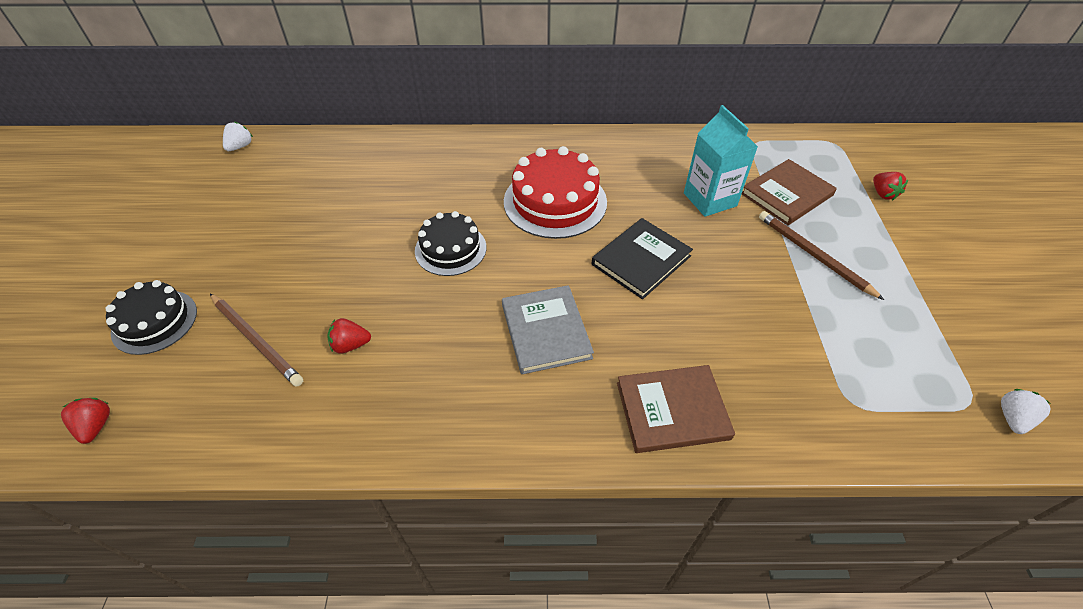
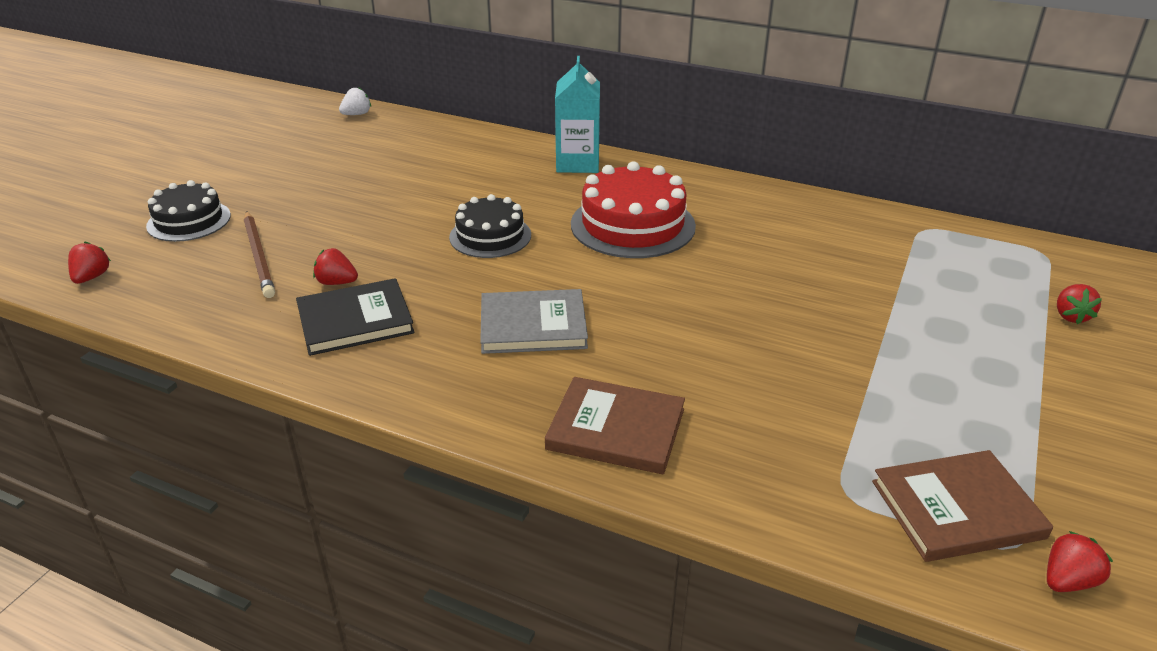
camera: 25 degrees right, 15 degrees down
(545, 331) = (533, 325): grey book -> grey book turned 75 degrees clockwise
(641, 260) = (689, 296): black book -> black book (355, 320)
(710, 199) = (820, 266): turquoise carton -> turquoise carton (577, 163)
(787, 194) = (928, 285): brown book -> brown book (957, 509)
(813, 255) = (915, 348): brown pencil -> none
(1012, 418) = (1067, 581): white strawberry -> red strawberry

